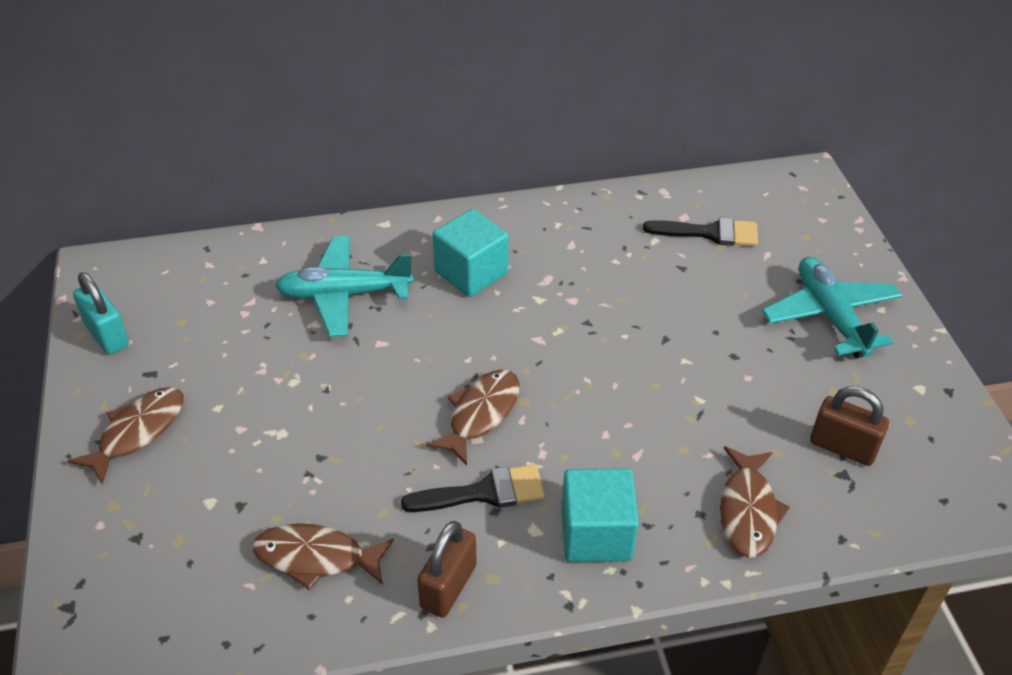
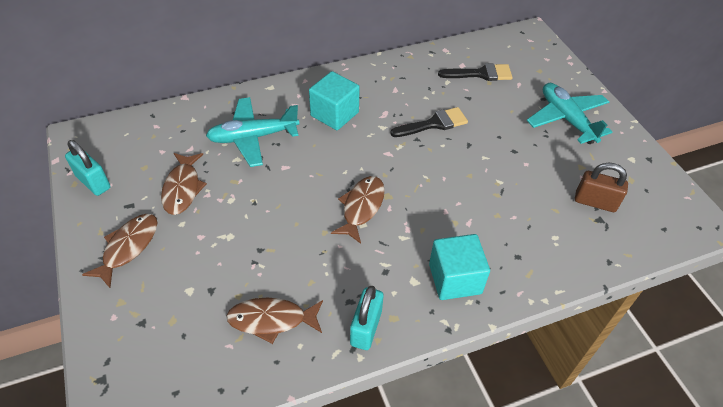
camera: 10 degrees left, 5 degrees up
(448, 586) = (366, 328): brown padlock -> turquoise padlock
(484, 492) = (375, 260): black brush -> black brush (434, 124)
(747, 511) = (547, 251): brown fish -> brown fish (182, 188)

